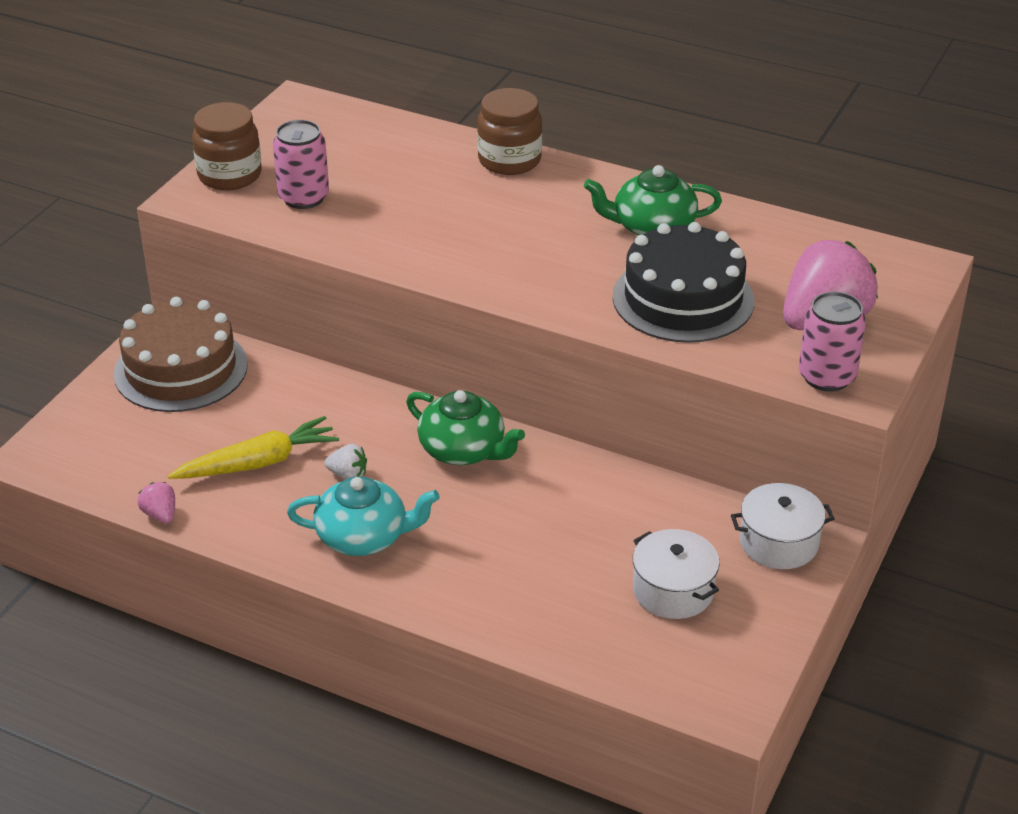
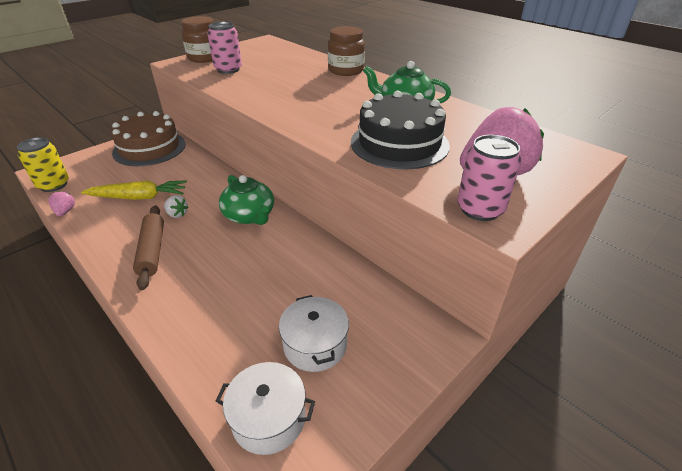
camera: 20 degrees right, 0 degrees up
(84, 477) = (54, 185): none -> yellow can
(364, 537) = (152, 251): turquoise teapot -> brown rolling pin
(779, 542) = (414, 329): white pot -> white pot (269, 418)

